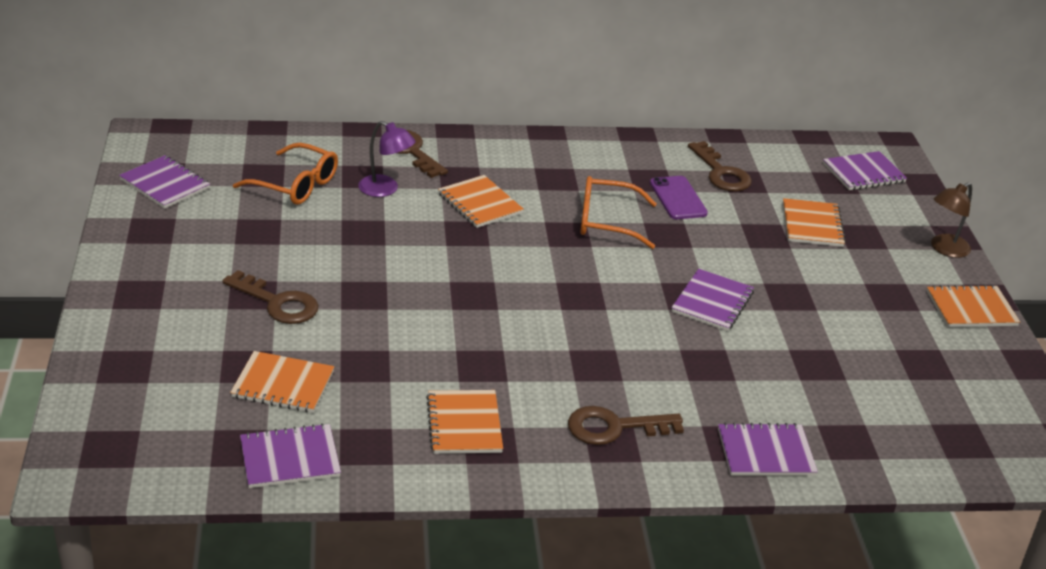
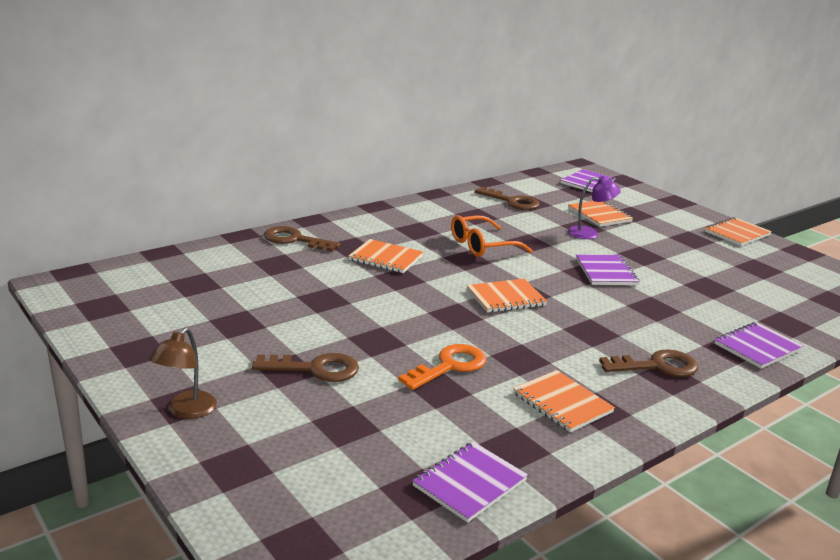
camera: 30 degrees left, 10 degrees down
(165, 184) = (114, 313): purple notebook -> none
(283, 384) = (393, 428): orange notebook -> orange notebook (506, 298)
(295, 185) = (231, 283): orange glasses -> none
(385, 189) = (306, 268): purple lamp -> purple lamp (589, 233)
(401, 346) = (449, 366): none -> orange key
(615, 427) = (657, 366): brown key -> brown key turned 150 degrees counterclockwise
(678, 198) = (506, 221): purple phone -> none
(944, 249) = (681, 208): brown lamp -> brown lamp (186, 411)

